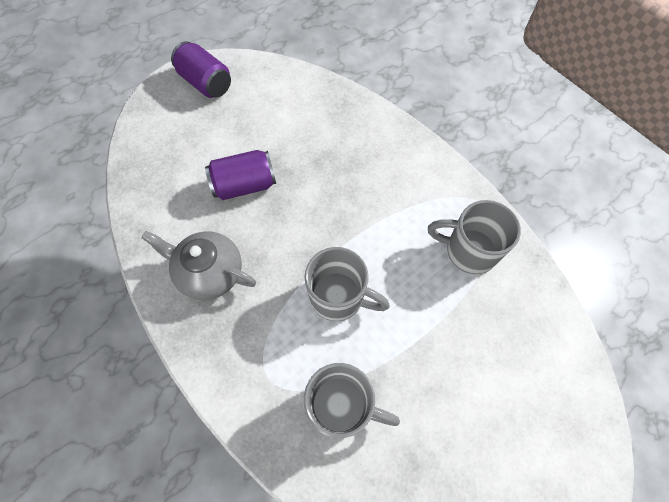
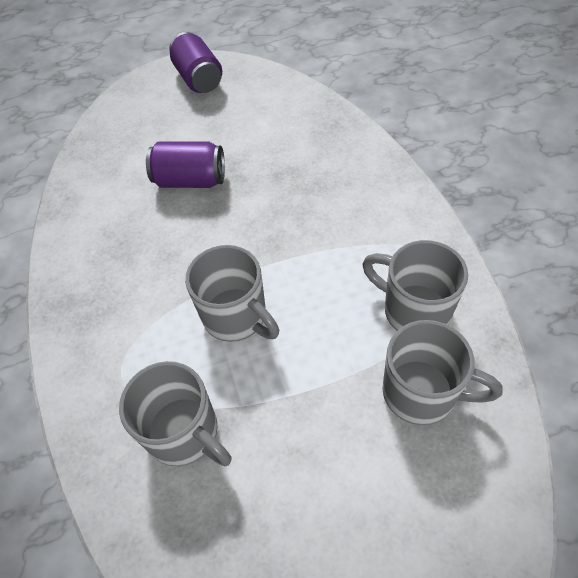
camera: 25 degrees right, 10 degrees down
(209, 272) = (114, 254): grey teapot -> none
(499, 314) = (422, 393): none -> grey mug

